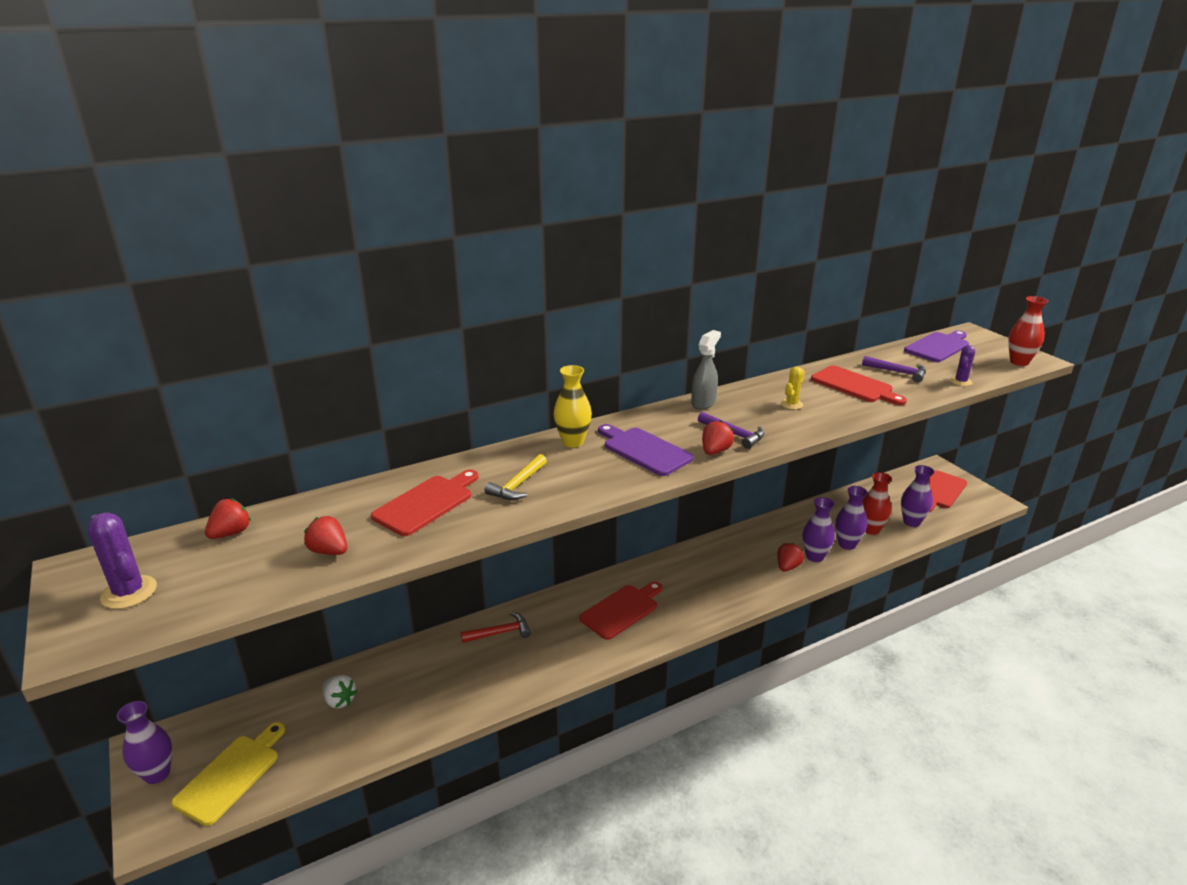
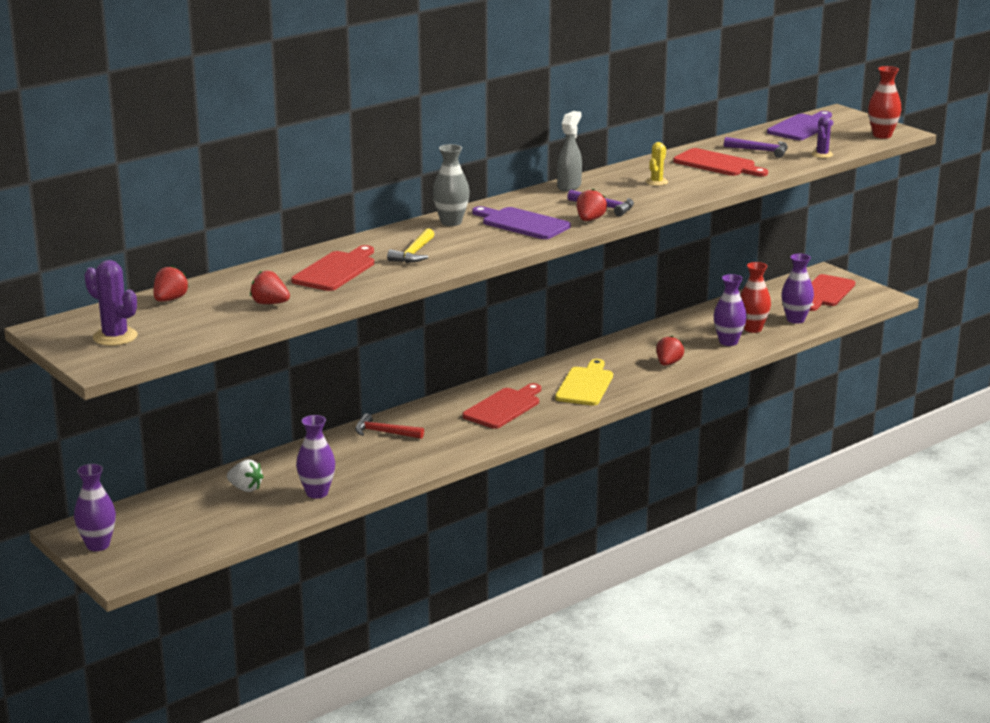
camera: 10 degrees left, 5 degrees down
(231, 775) = (170, 539): yellow cutting board -> yellow cutting board (585, 385)
(500, 633) = (384, 433): red hammer -> red hammer turned 135 degrees counterclockwise
(573, 442) = (451, 222): yellow vase -> grey vase
(814, 556) = (695, 354): purple vase -> purple vase (317, 493)

